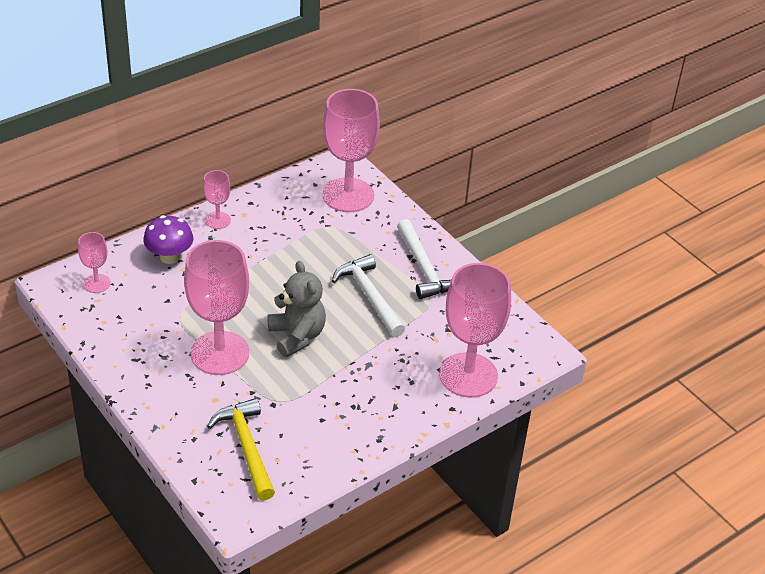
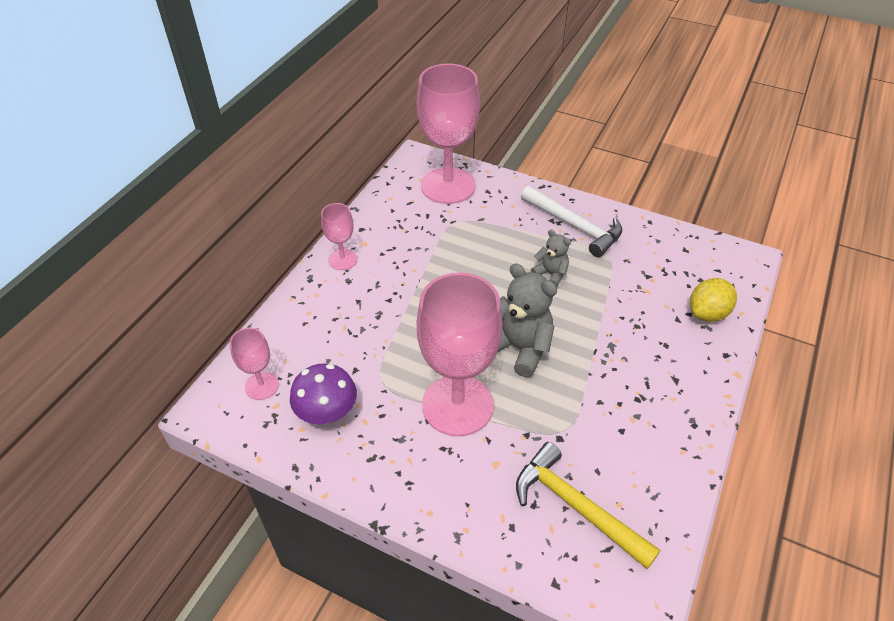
camera: 25 degrees left, 5 degrees up
(169, 257) = (321, 320): purple mushroom -> purple mushroom (327, 414)
(369, 296) = (551, 274): white hammer -> grey teddy bear
(468, 375) = (707, 313): pink goblet -> yellow lemon

